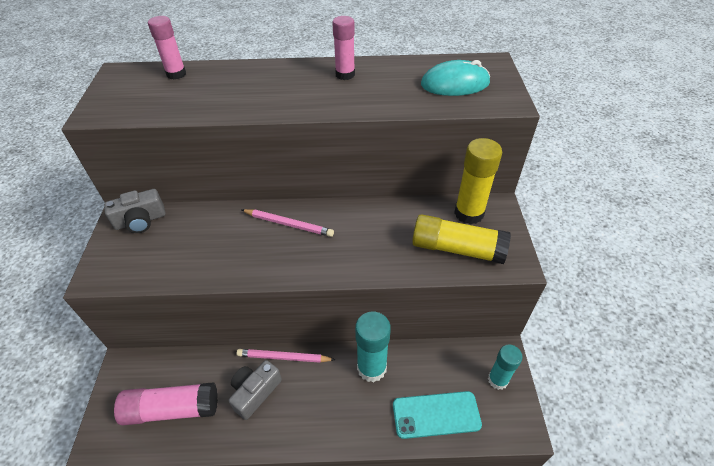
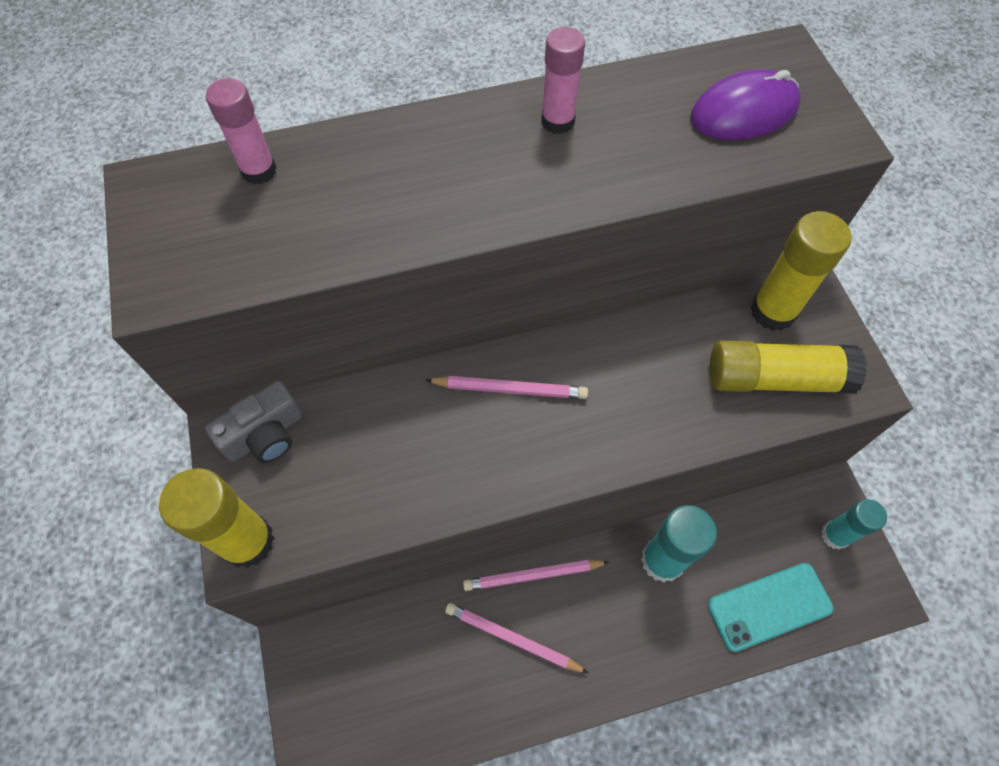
camera: 15 degrees left, 15 degrees up
(102, 271) = (247, 541): none -> yellow glue stick
(172, 409) = (402, 695): pink glue stick -> none
(255, 392) = (512, 638): grey camera -> pink pencil
(455, 84) = (744, 112): turquoise mouse -> purple mouse

